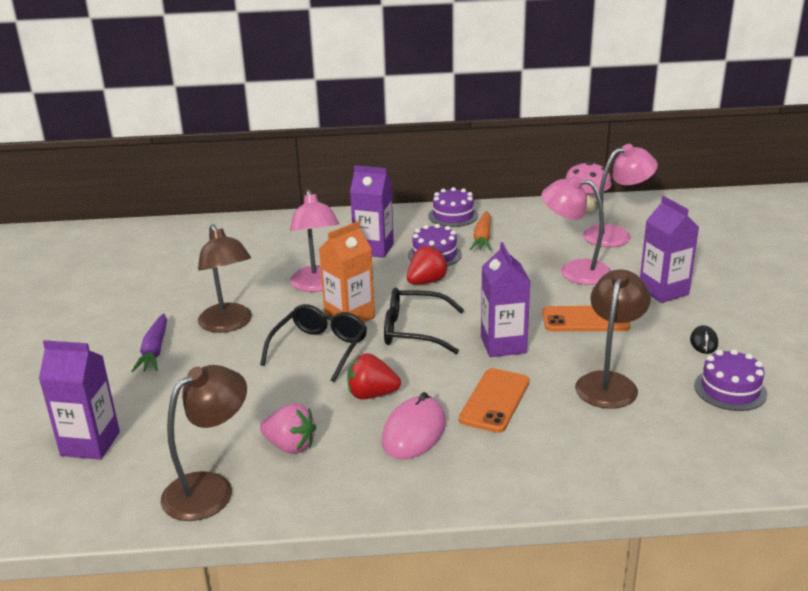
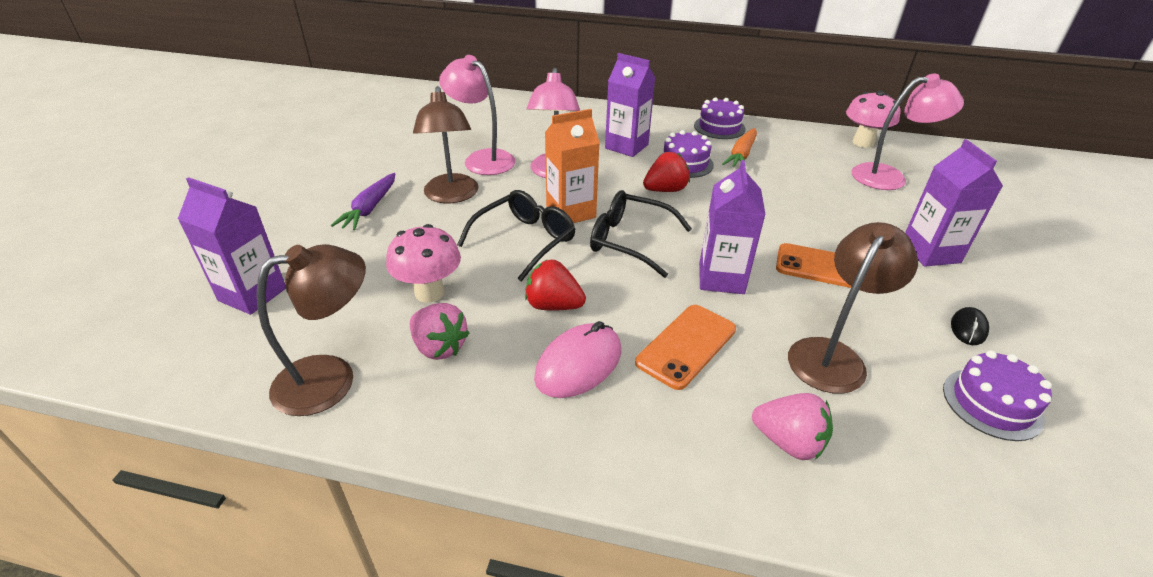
camera: 15 degrees right, 10 degrees up
(256, 408) = (429, 292): none -> pink mushroom
(574, 271) = (830, 208): pink lamp -> pink lamp (482, 159)
(594, 447) = (788, 442): none -> pink strawberry

